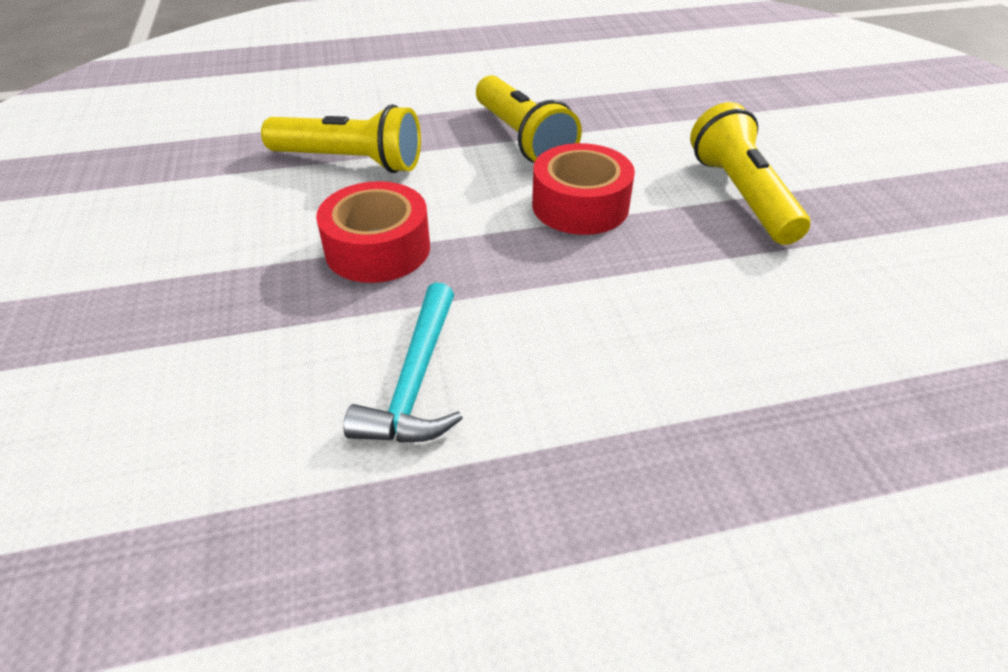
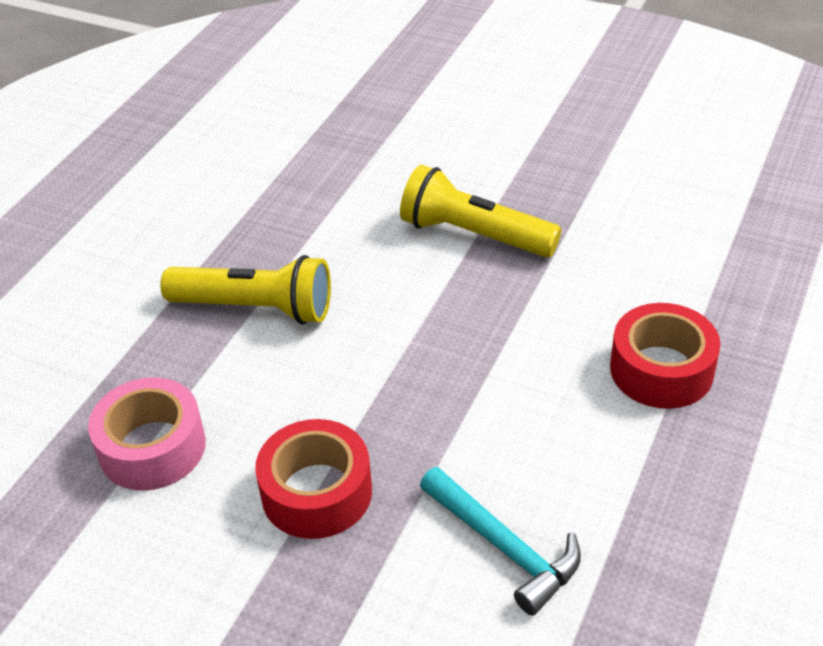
camera: 50 degrees left, 0 degrees up
(350, 161) = (152, 447): yellow flashlight -> pink tape
(580, 205) = (391, 331): red tape -> red tape (661, 369)

